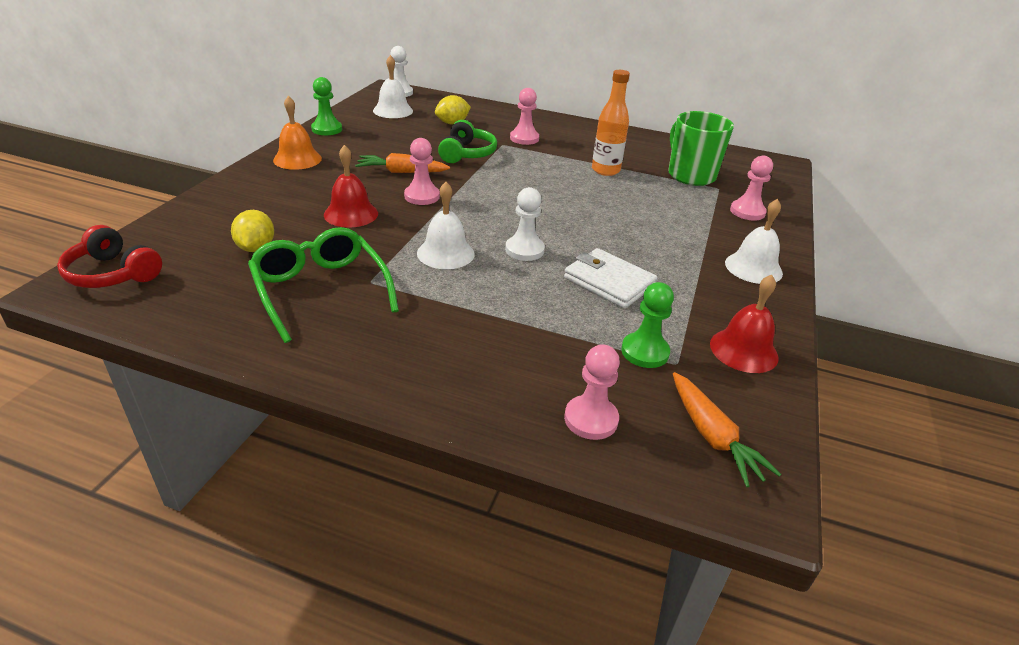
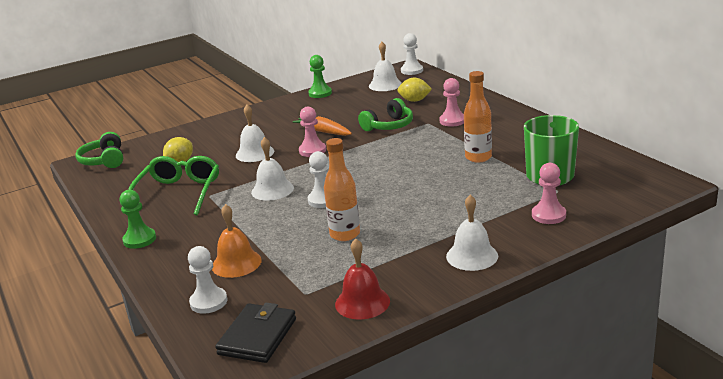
camera: 45 degrees right, 10 degrees down
(112, 274) = (104, 160): red headphones -> green headphones
(297, 159) = (274, 112): orange bell -> orange bell (236, 263)
(351, 214) = (255, 153): red bell -> white bell
(591, 419) = (208, 302): pink pawn -> white pawn
(609, 282) = (345, 234): white wallet -> orange bottle
(645, 352) = (296, 281): green pawn -> green pawn (139, 239)
(712, 436) = (257, 336): orange carrot -> black wallet

